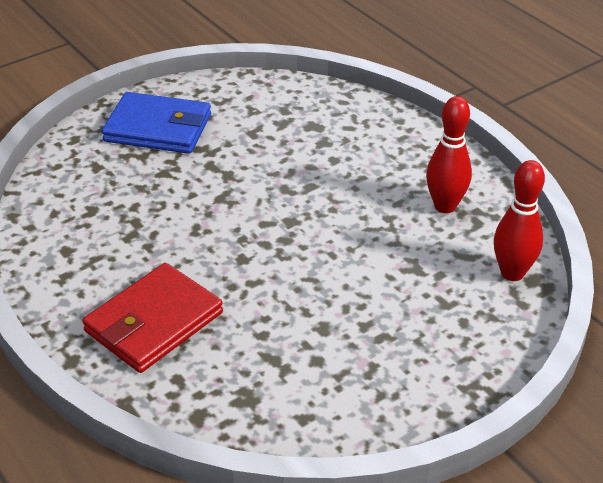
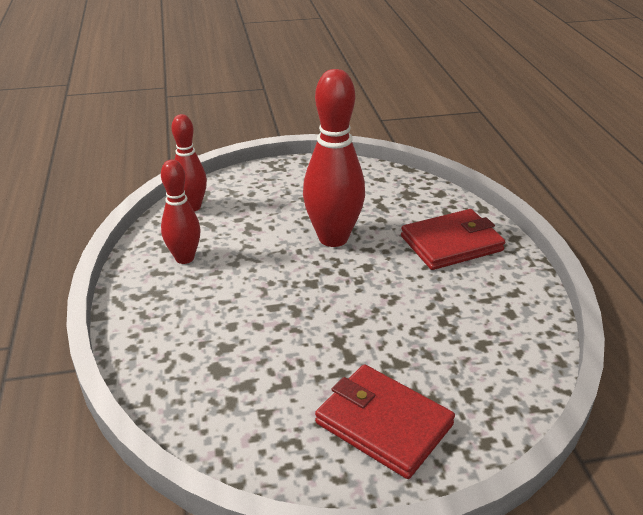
camera: 155 degrees left, 5 degrees down
(158, 128) = (383, 424): blue wallet -> red wallet
(304, 283) = (333, 238): none -> red bowling pin

